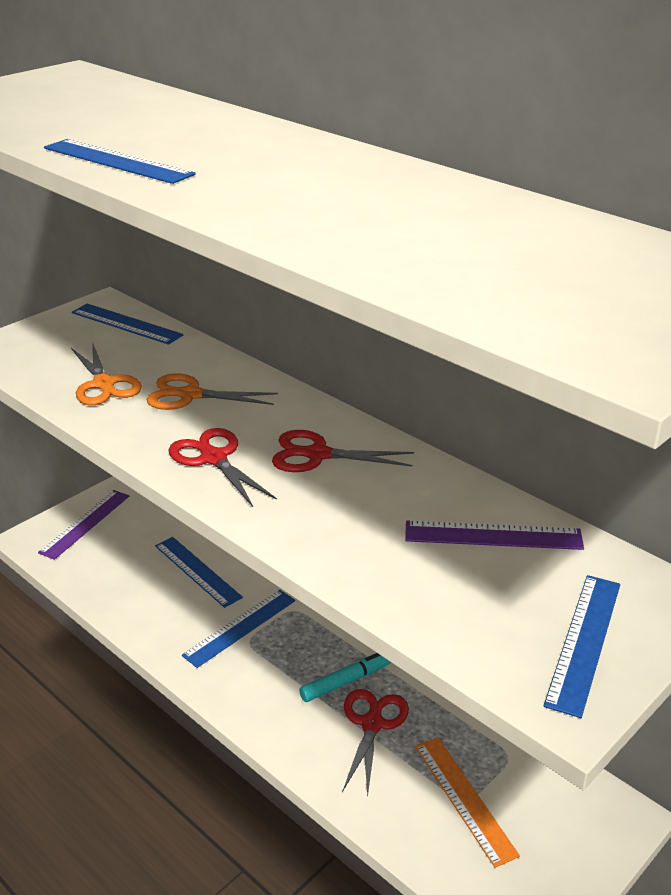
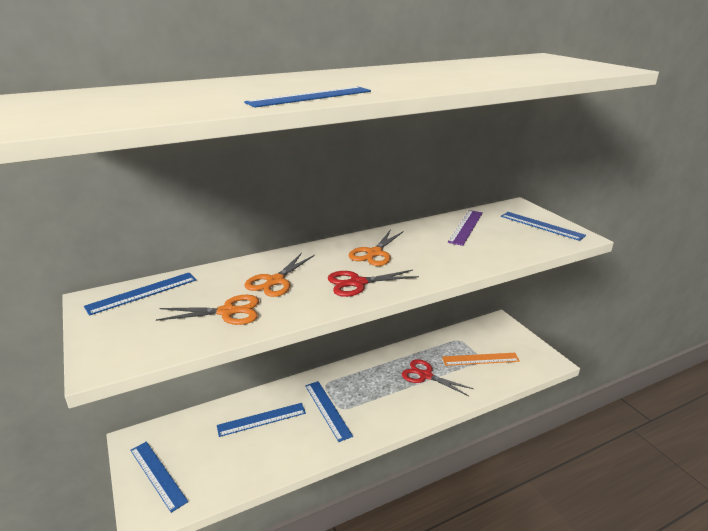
camera: 70 degrees left, 5 degrees down
(85, 523) = (158, 475): purple ruler -> blue ruler
(318, 455) = (374, 253): red scissors -> orange scissors
(347, 681) = (392, 377): turquoise marker -> none

